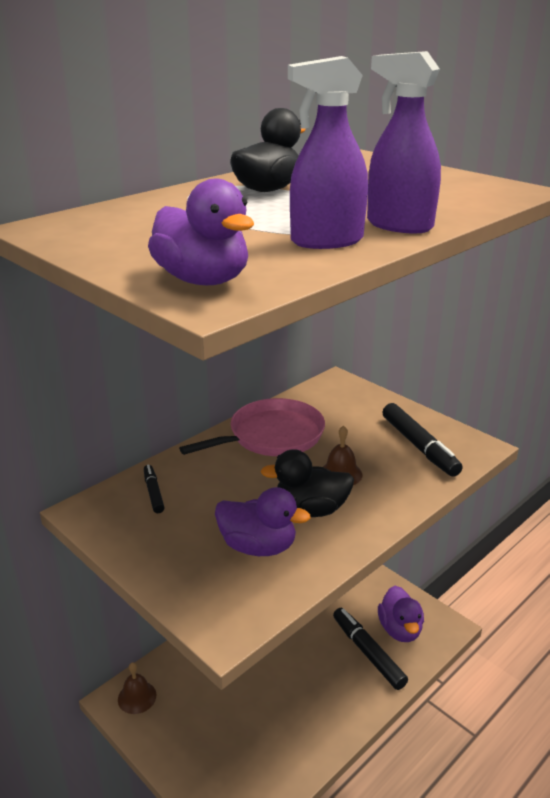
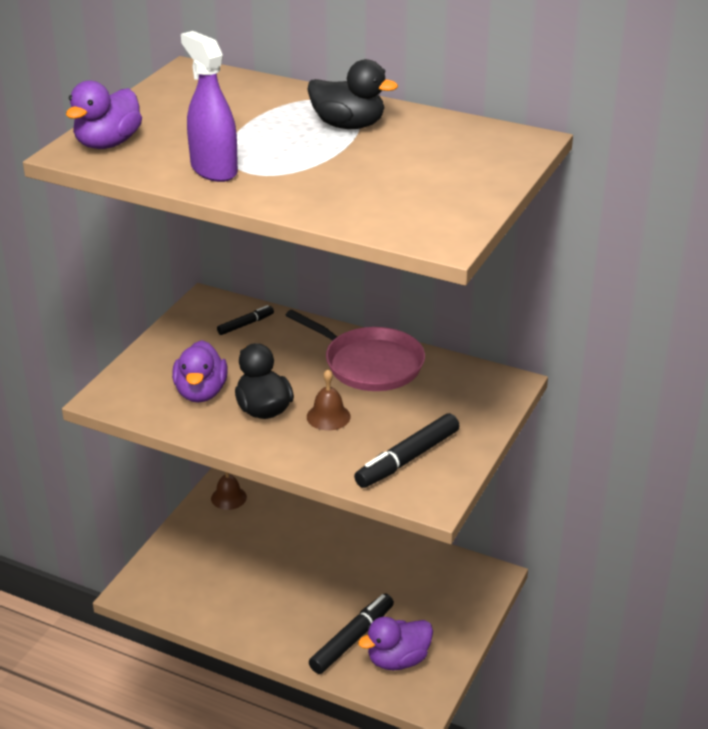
camera: 70 degrees right, 5 degrees up
(399, 225) = (274, 192): purple spray bottle -> none

